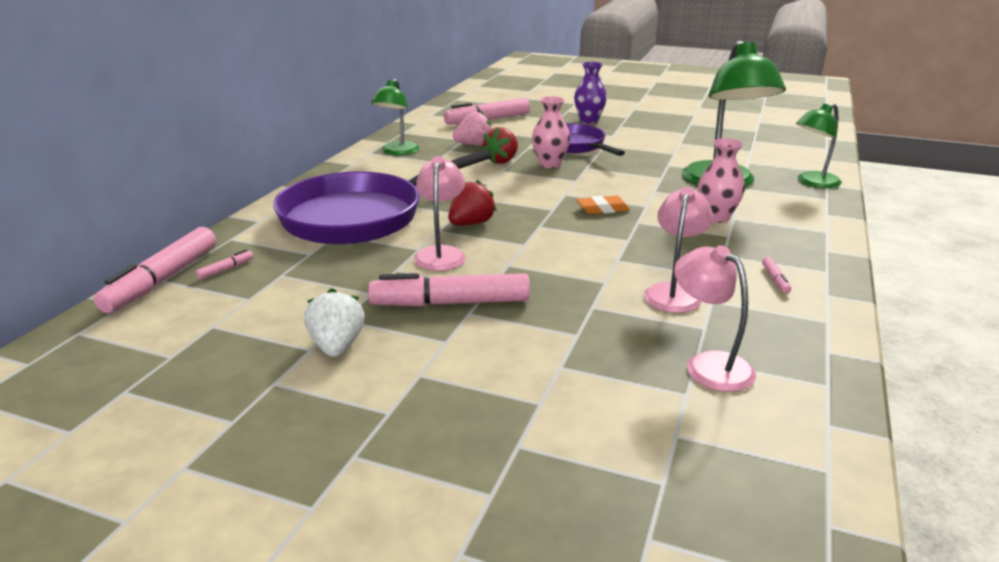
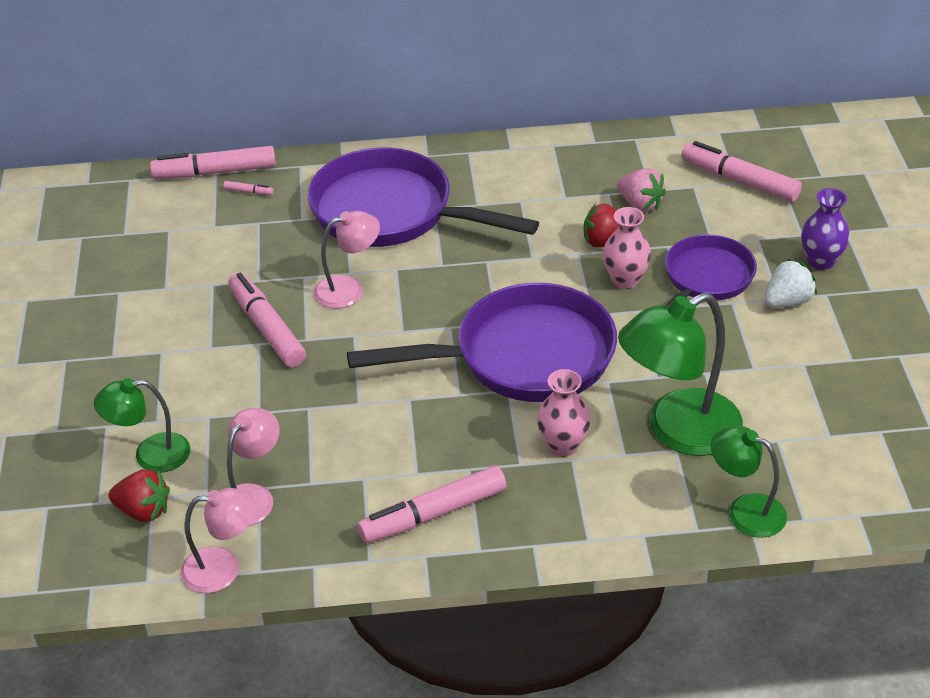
camera: 65 degrees right, 15 degrees up
(337, 346) = (175, 298): white strawberry -> white strawberry (787, 301)
(397, 152) = (569, 162): green lamp -> green lamp (150, 455)
(471, 223) = (423, 283): red strawberry -> red strawberry (143, 511)
(602, 209) = (523, 357): orange eraser -> purple pan
(674, 292) = (364, 451): pink lamp -> pink lamp (223, 568)
(775, 279) = (433, 514): pink marker -> pink marker, size x2.45

